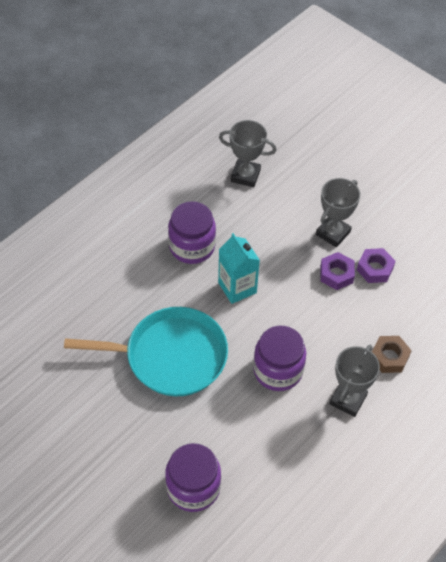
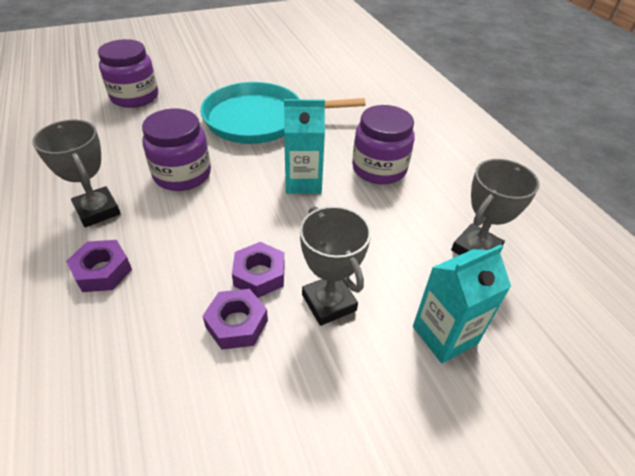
camera: 115 degrees right, 10 degrees down
(171, 356) = (260, 120): turquoise pan -> turquoise pan turned 60 degrees clockwise
(319, 178) = (444, 335): none -> turquoise carton
(389, 357) = (102, 271): brown nut -> purple nut

